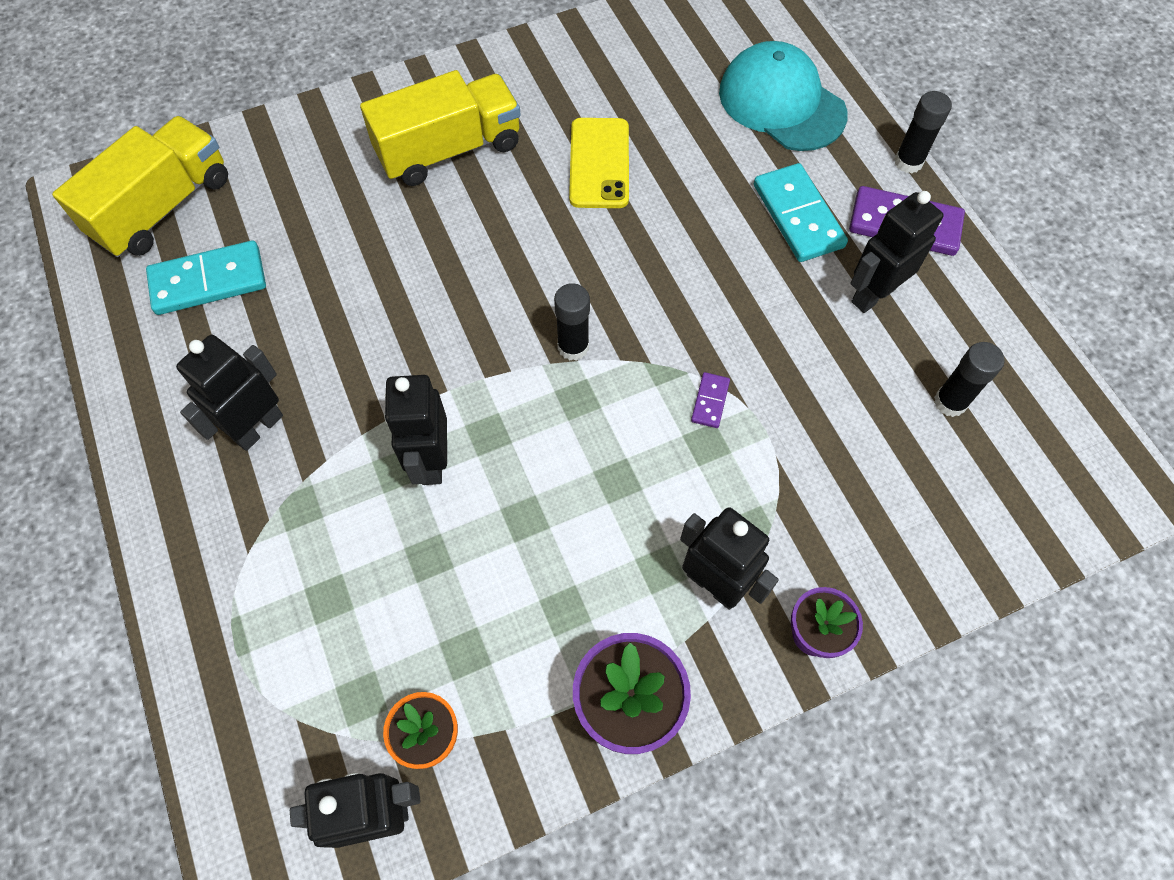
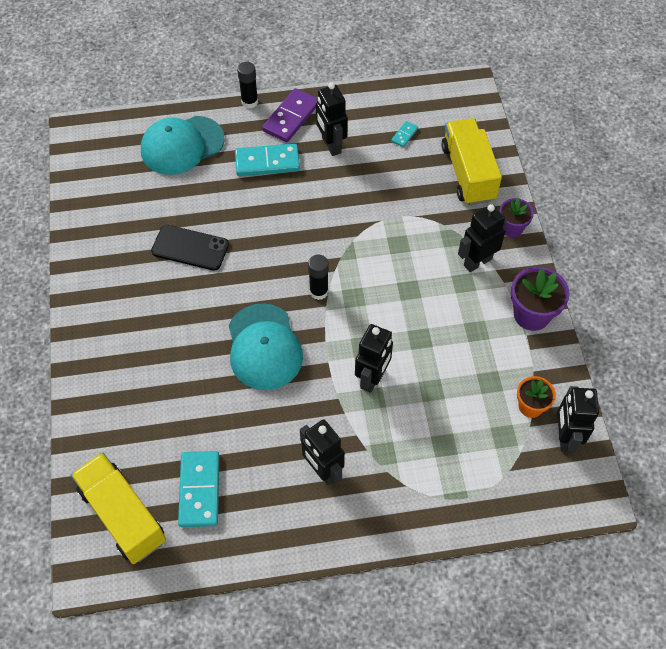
camera: 75 degrees left, 5 degrees down
(431, 461) = (372, 378): black robot -> black robot turned 75 degrees counterclockwise
(449, 150) = (145, 328): yellow truck -> yellow truck (468, 173)
(453, 299) = (264, 347): none -> turquoise cap
(599, 163) = (190, 248): yellow phone -> black phone
(710, 401) = (374, 235): purple domino -> none
(950, 402) = (404, 135): black glue stick -> turquoise domino

